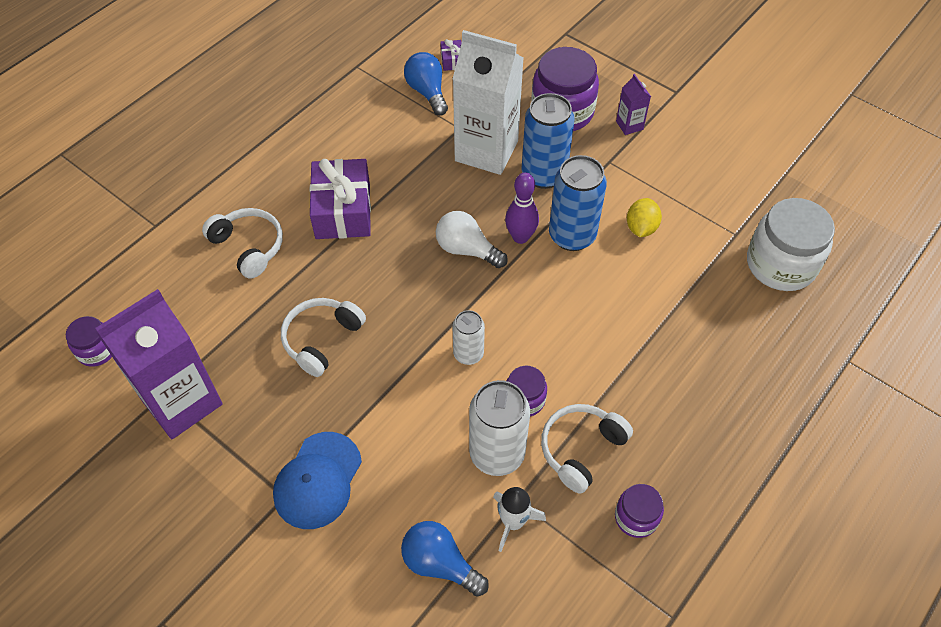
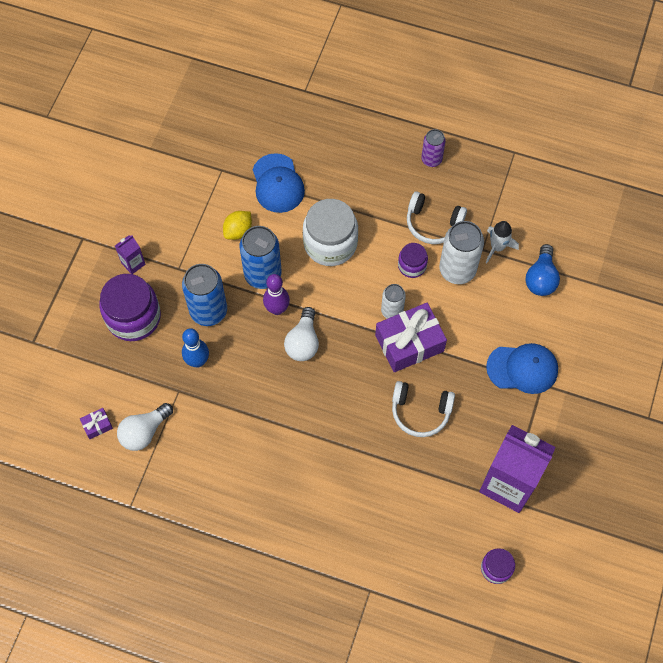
camera: 110 degrees left, 10 degrees up
(248, 247) = (361, 503): white headphones -> none
(343, 211) = (299, 447): purple gift -> purple gift (409, 343)
(427, 92) = (144, 432): blue light bulb -> white light bulb
(486, 151) = (197, 361): white carton -> blue bowling pin
(636, 517) = (464, 183): purple jar -> none
(641, 228) = (238, 231): yellow lemon -> yellow lemon turned 45 degrees counterclockwise
(690, 486) = (431, 159): none -> purple can
(699, 286) = (277, 183): none -> blue cap
(780, 264) = (239, 138): white jar -> white jar (330, 243)

